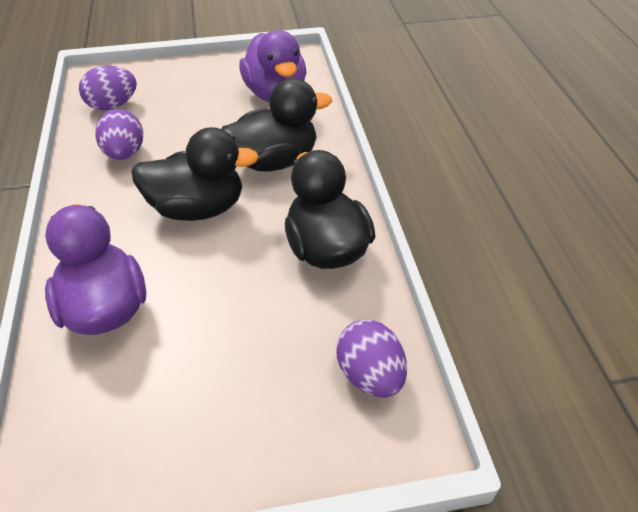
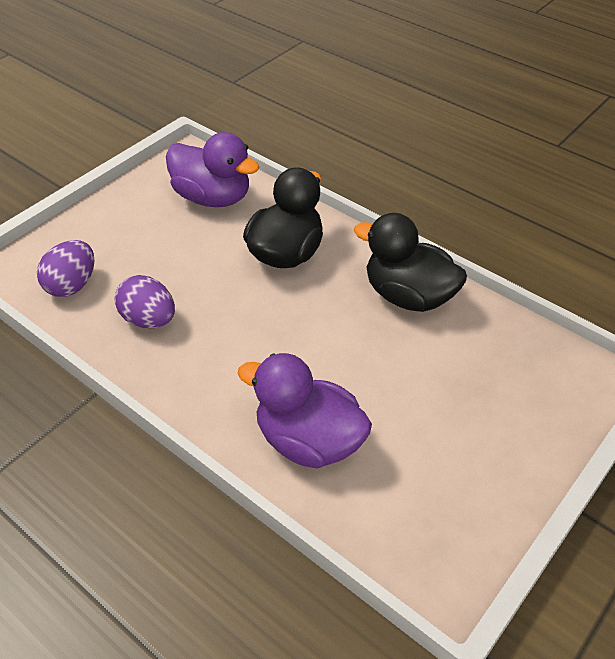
camera: 40 degrees left, 0 degrees up
(198, 208) = (276, 325): black duck -> none
(370, 375) = (535, 358): purple egg -> none

